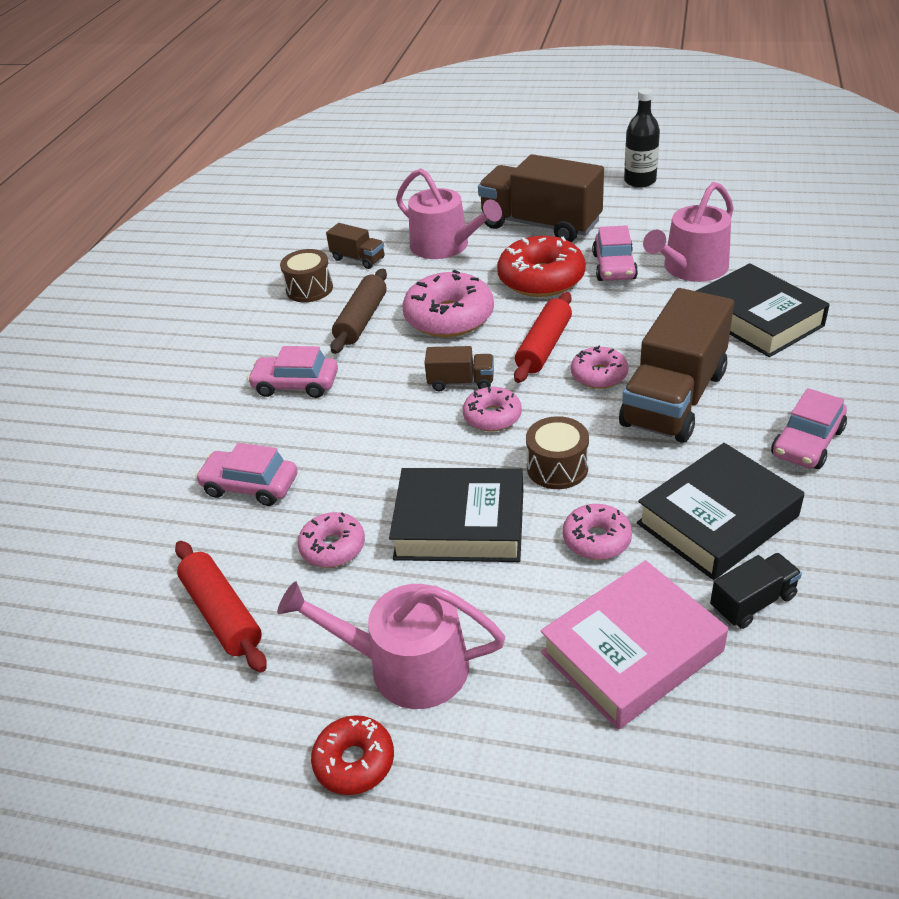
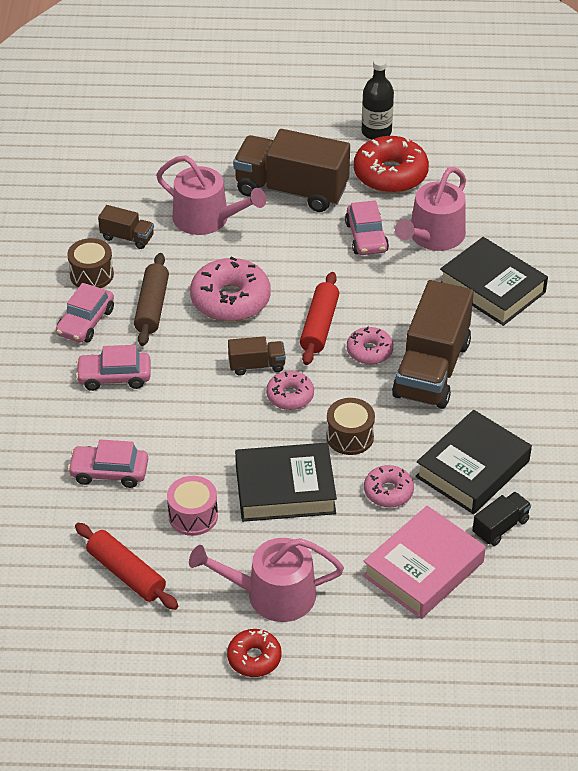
camera: 15 degrees left, 5 degrees up
(333, 547) = (193, 516): pink donut -> pink drum
(541, 279) = (304, 254): red donut -> red donut (390, 174)
(807, 442) = (534, 401): pink car -> pink car (85, 322)

